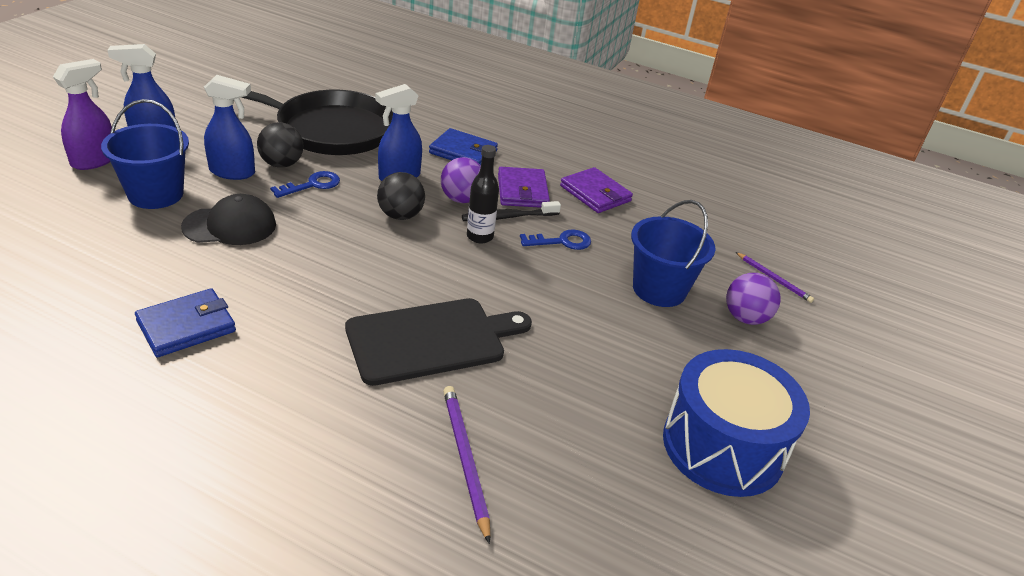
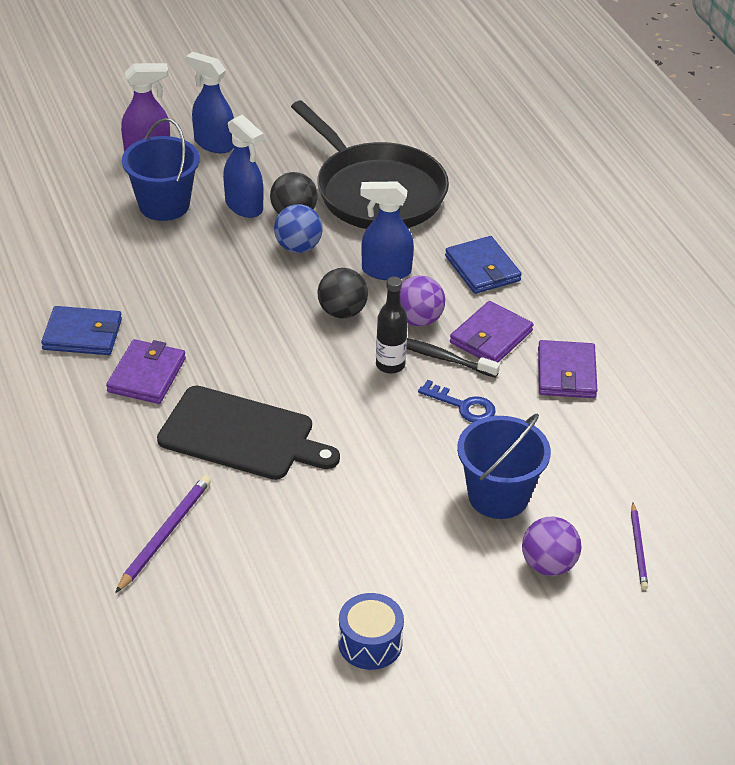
camera: 45 degrees right, 5 degrees up
(230, 226) = (192, 260): black cap -> none
(290, 332) = (146, 375): none -> purple wallet
(312, 185) = (298, 247): blue key -> blue ball
(723, 446) = (370, 643): blue drum -> blue drum, size x0.53

